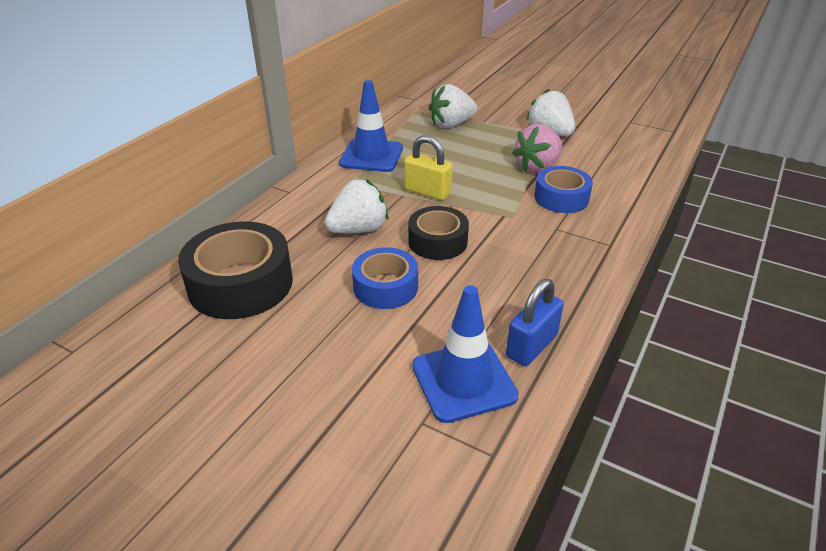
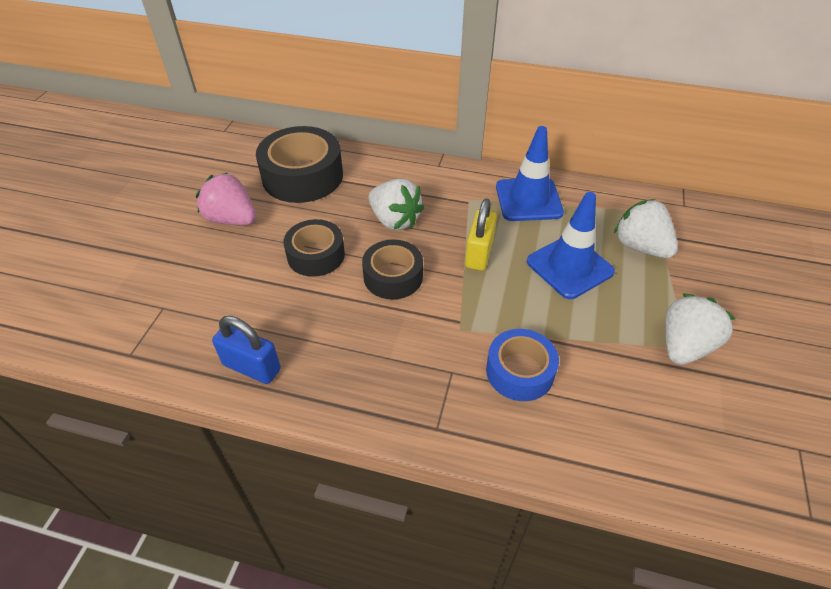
camera: 75 degrees right, 10 degrees up
(385, 287) = (316, 255): blue tape -> black tape
(463, 381) = (206, 325): blue traffic cone -> blue traffic cone (569, 267)
(538, 167) = (583, 341): pink strawberry -> pink strawberry (232, 219)

